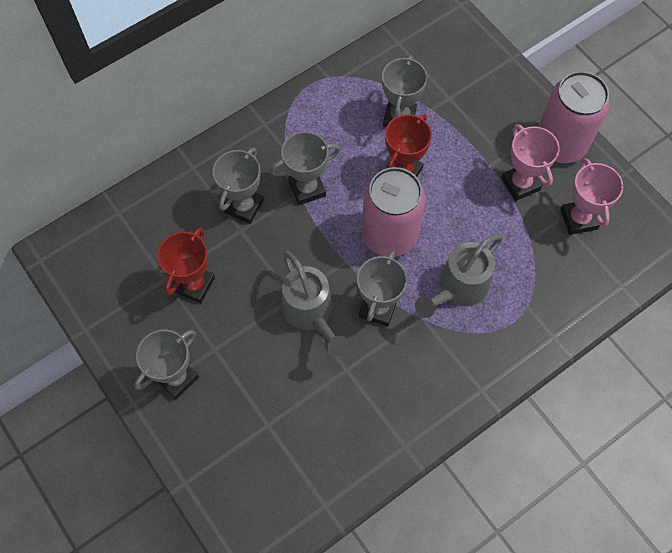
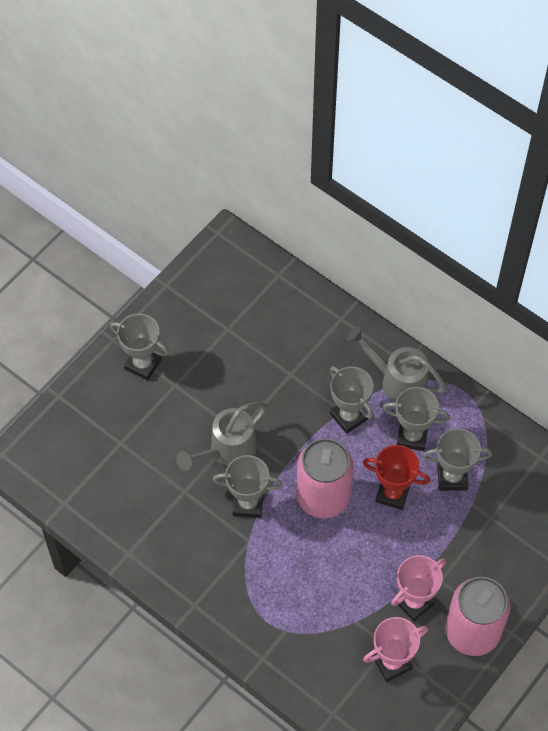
camera: 75 degrees right, 5 degrees down
(194, 285) = (228, 353): red trophy -> none
(244, 206) = (314, 370): grey trophy -> grey trophy (412, 436)
(458, 288) = (287, 567): grey watering can -> grey watering can (398, 381)

